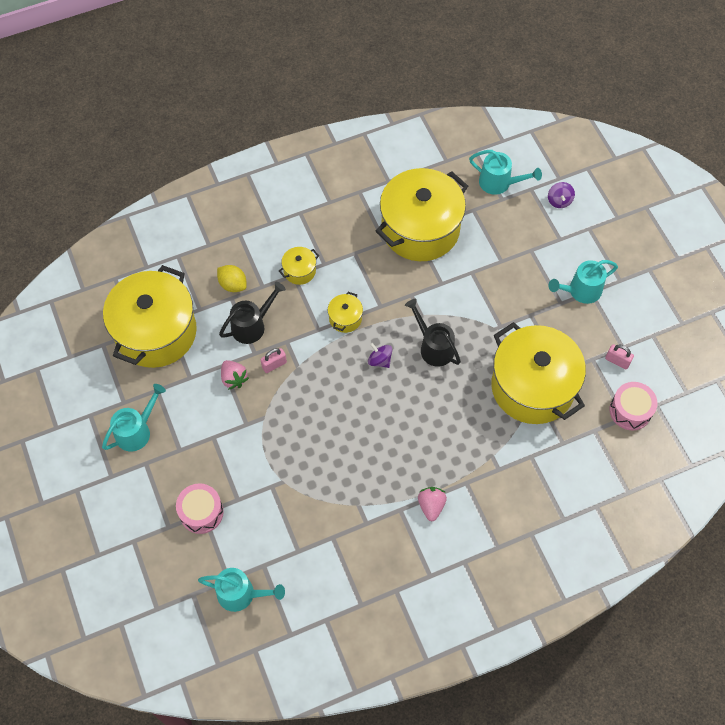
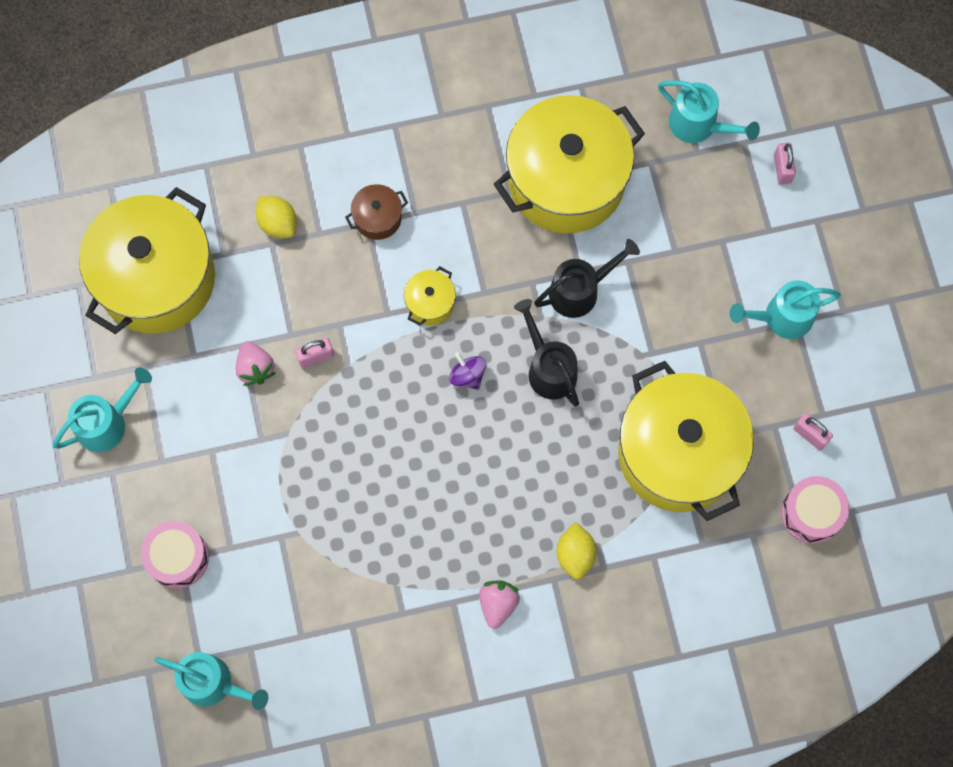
camera: 10 degrees right, 10 degrees up
(252, 325) = (295, 291): black watering can -> black watering can (580, 290)
(299, 271) = (377, 218): yellow pot -> brown pot
(477, 464) = (575, 554): none -> yellow lemon
(559, 201) = (782, 169): purple spinning top -> pink padlock

